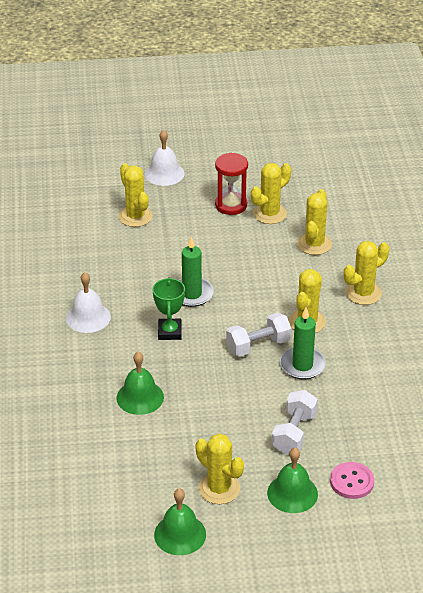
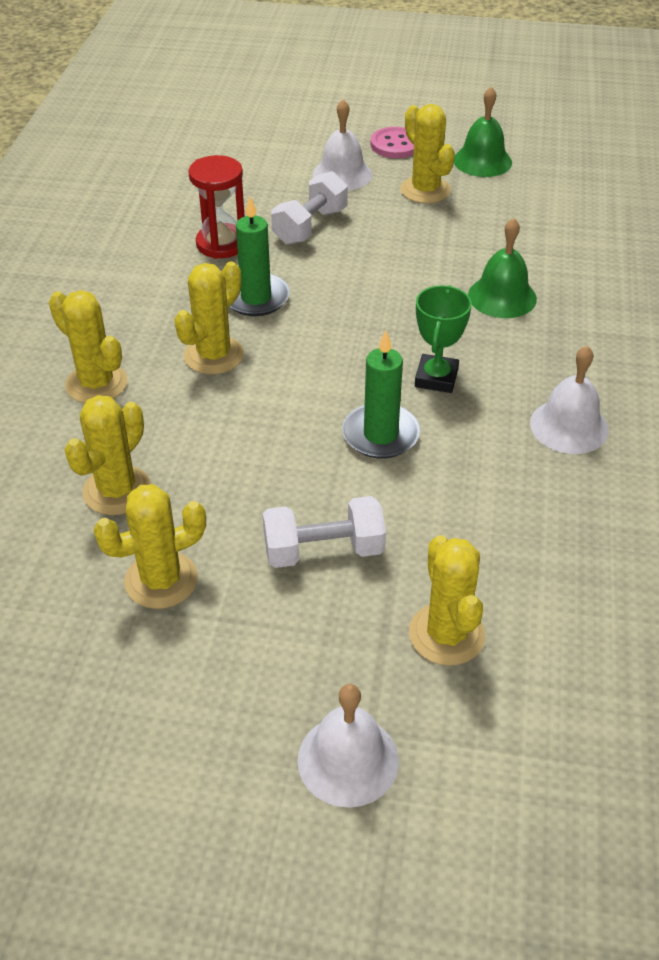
camera: 165 degrees left, 5 degrees up
(231, 205) = (230, 621): red hourglass -> red hourglass (221, 244)
(258, 345) = (306, 334): white dumbbell -> white dumbbell (323, 550)
(292, 493) = (342, 174): green bell -> white bell
(351, 482) = (269, 174): pink button -> pink button (395, 145)
(363, 293) = (96, 383): yellow cactus -> yellow cactus turned 60 degrees clockwise

